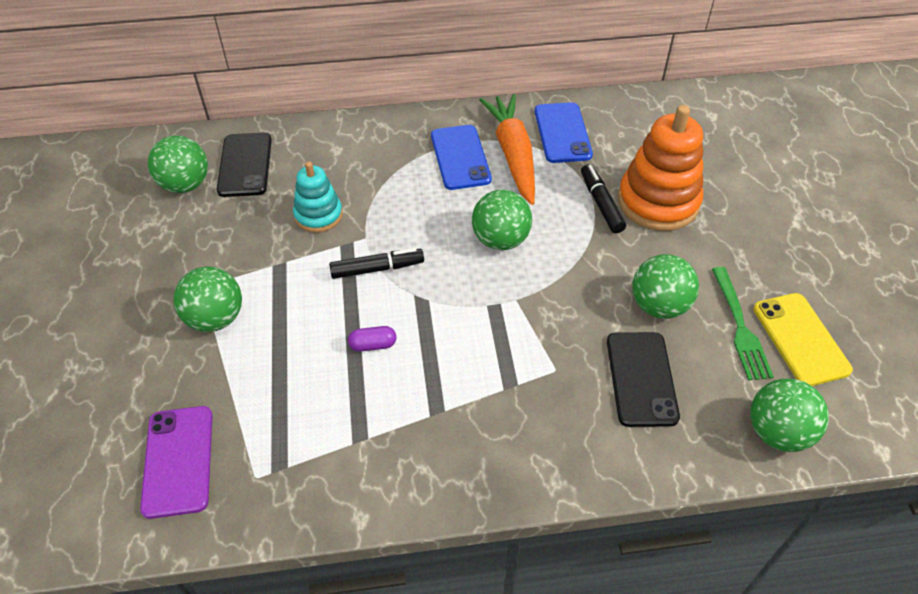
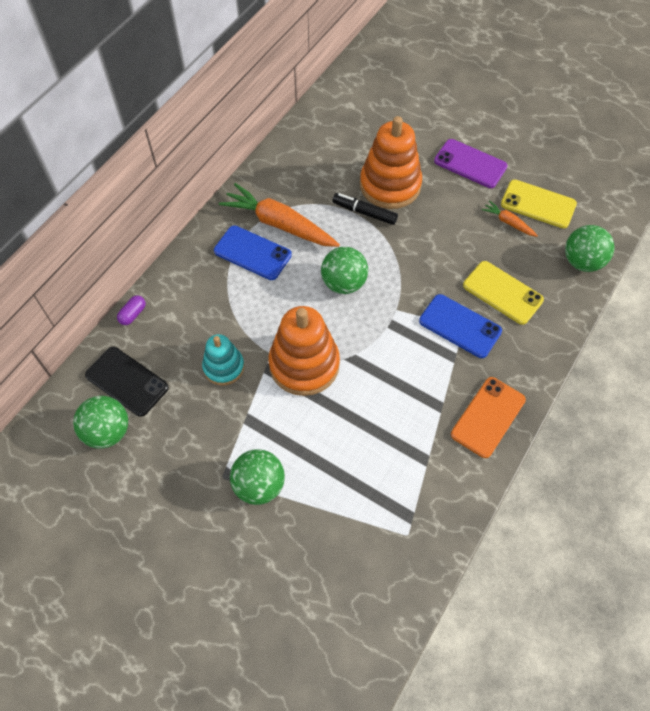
camera: 50 degrees left, 10 degrees up
(178, 461) = (359, 573): purple phone -> purple phone (470, 164)
(373, 345) = (363, 407): purple capsule -> purple capsule (133, 314)
(377, 269) = (304, 364): black marker -> orange stacking toy
(466, 465) = (488, 417): none -> orange phone
(562, 133) = (287, 185): blue phone -> blue phone (460, 326)
(641, 379) = (502, 293): black phone -> yellow phone
(659, 306) = (463, 246): green ball -> none
(740, 327) = (508, 222): green fork -> orange carrot

